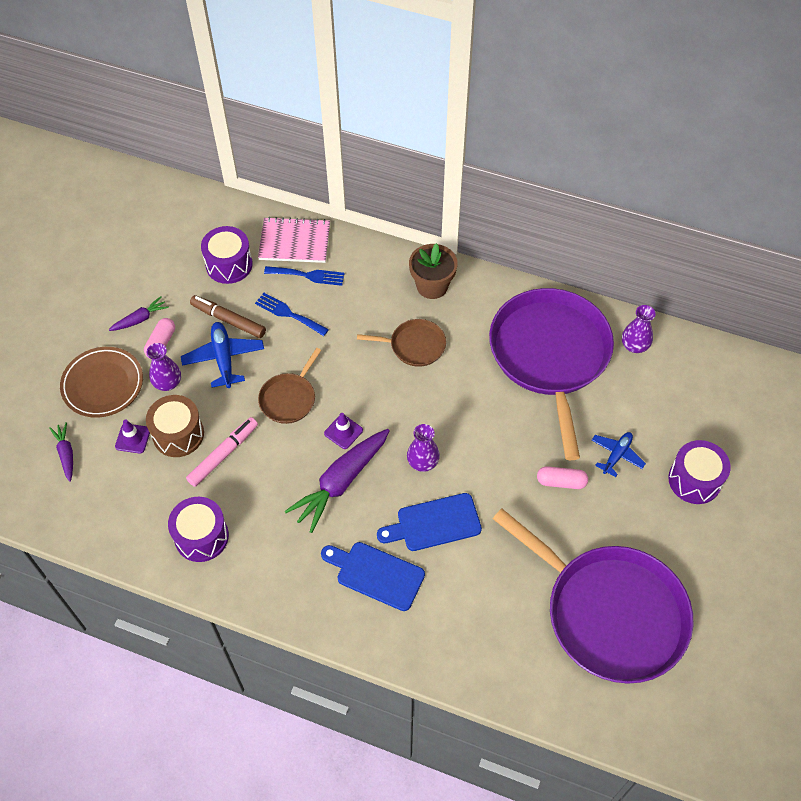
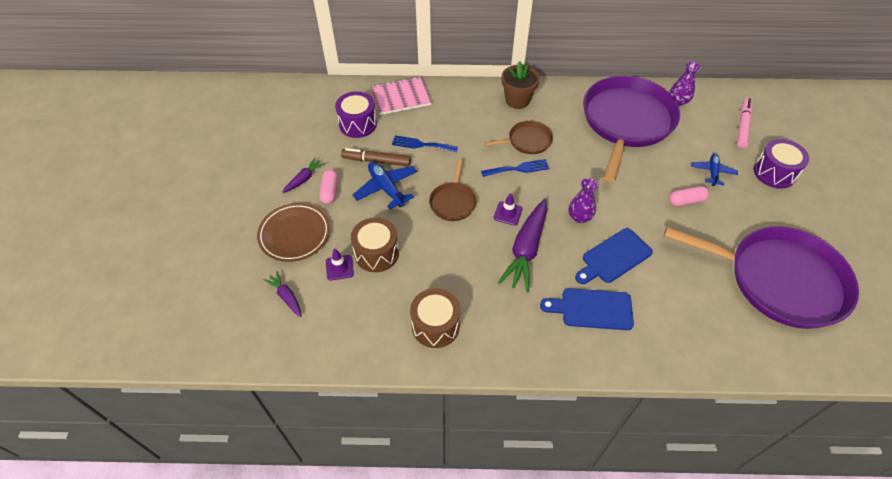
camera: 20 degrees left, 5 degrees down
(168, 383) = (349, 218): purple vase -> none
(201, 536) = (435, 326): purple drum -> brown drum
(223, 454) = (421, 257): pink marker -> pink marker (742, 126)
(308, 275) = (422, 116): blue fork -> blue fork (518, 169)
(550, 355) = (626, 122): purple pan -> purple pan turned 45 degrees clockwise

